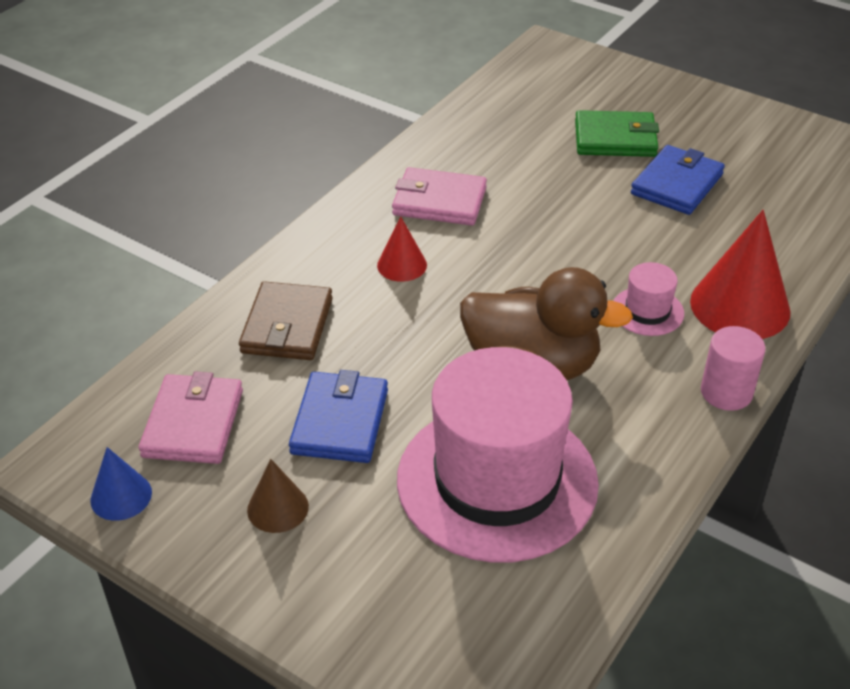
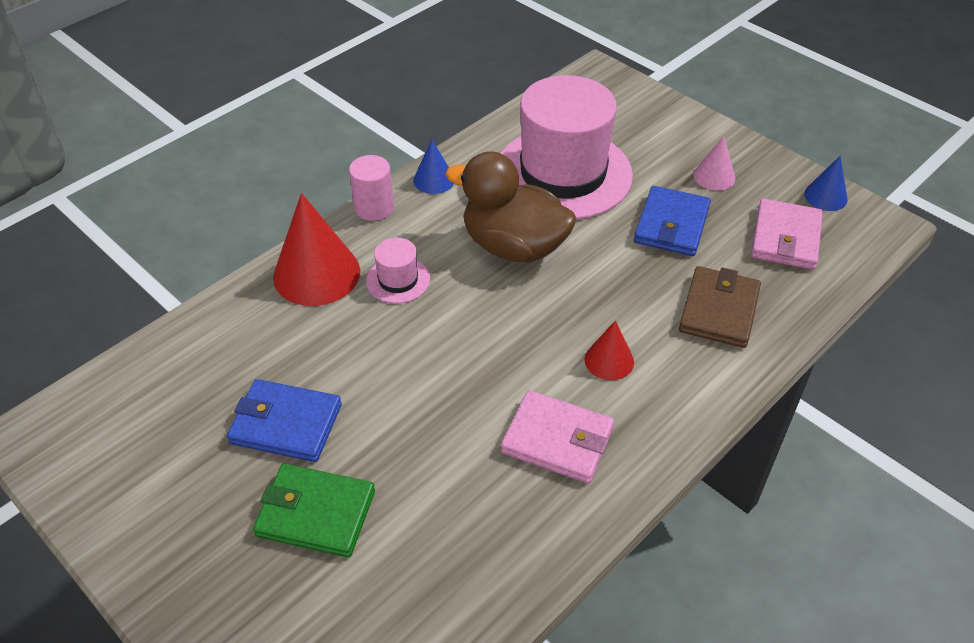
camera: 170 degrees left, 5 degrees up
(278, 508) = (714, 176): brown cone -> pink cone
(671, 444) = (434, 180): none -> blue cone
(677, 184) = (286, 424): blue wallet -> blue wallet turned 60 degrees clockwise

